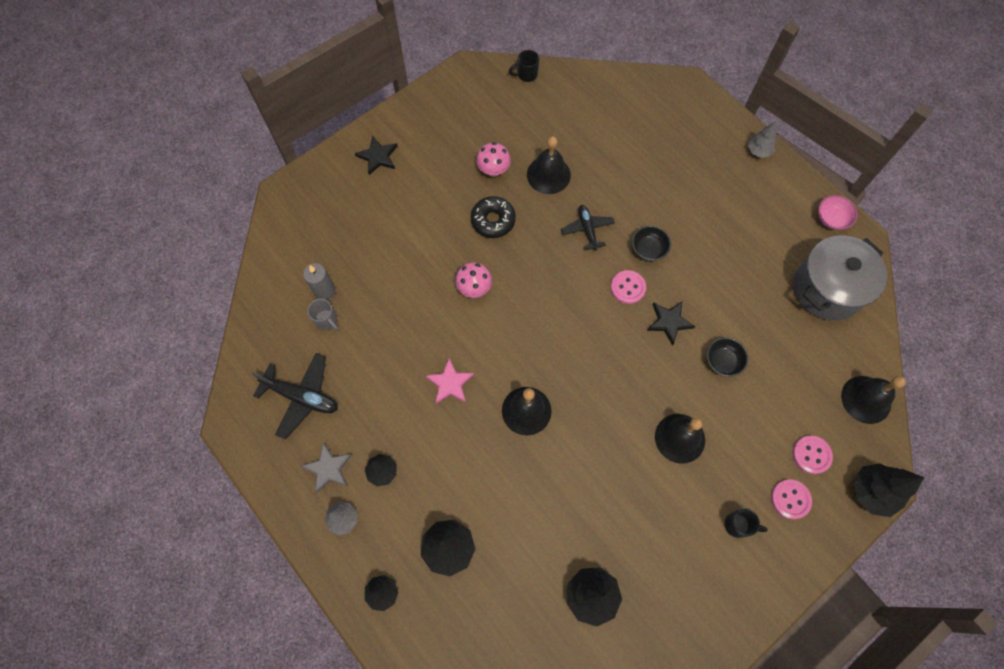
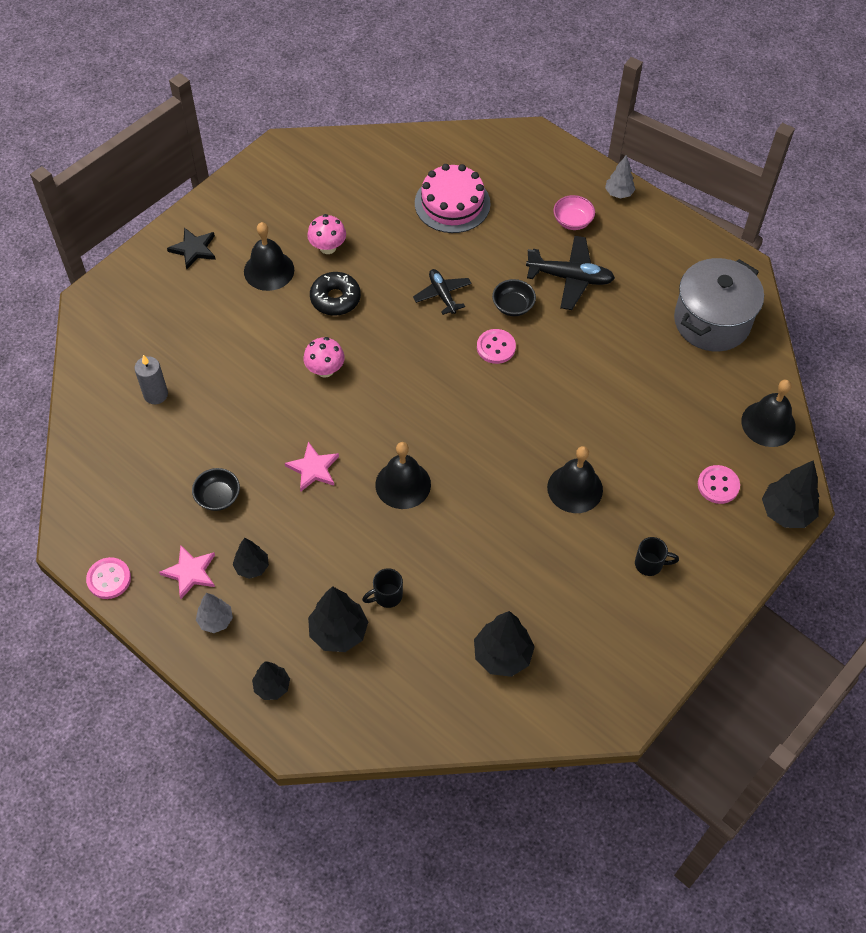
camera: 10 degrees left, 10 degrees down
(301, 397) = (147, 505): black plane -> black plane (570, 278)
(326, 320) = (163, 424): grey mug -> none
(328, 468) = (190, 572): grey star -> pink star
(526, 74) = (349, 145): black mug -> black mug (387, 596)
(548, 175) = (390, 244): black bell -> black bell (269, 270)
(608, 142) = (452, 203): none -> pink cake
(669, 322) = (546, 376): black star -> none
(723, 361) = (610, 407): black bowl -> black bowl (218, 497)
(790, 499) = (702, 531): pink button -> pink button (109, 579)
(831, 219) = (707, 251): pink bowl -> pink bowl (572, 221)

